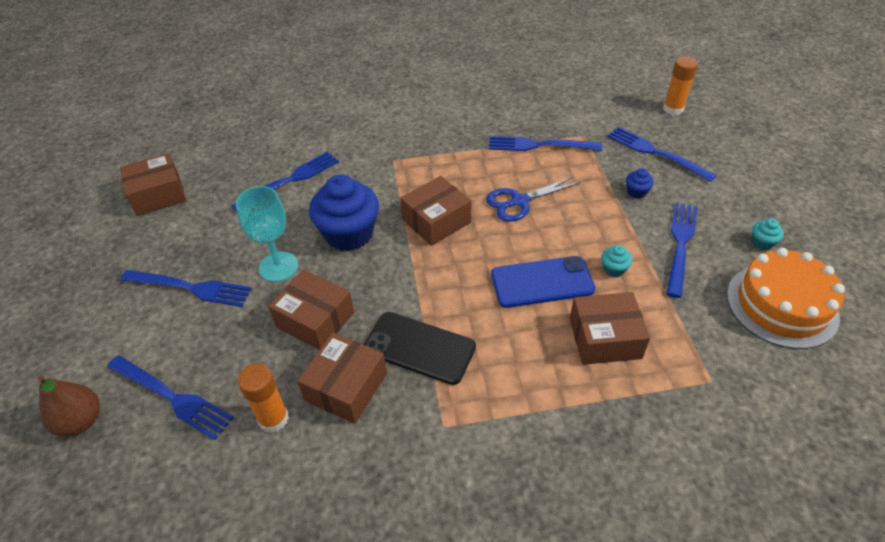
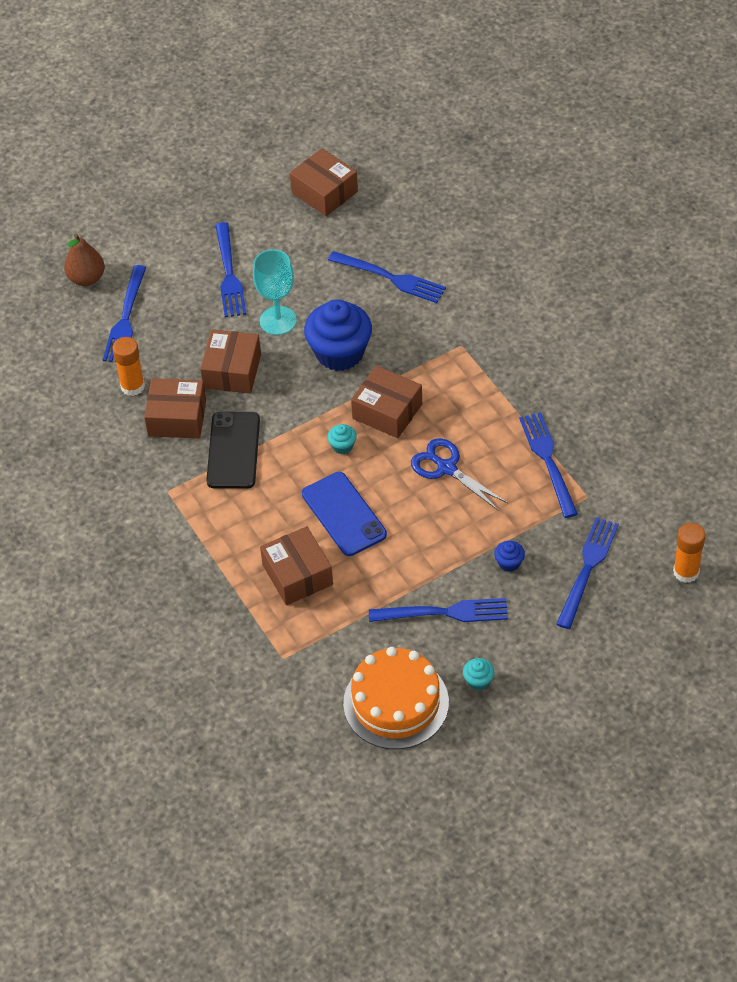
camera: 70 degrees right, 5 degrees up
(613, 269) = (385, 565): turquoise cupcake -> turquoise cupcake (342, 446)

